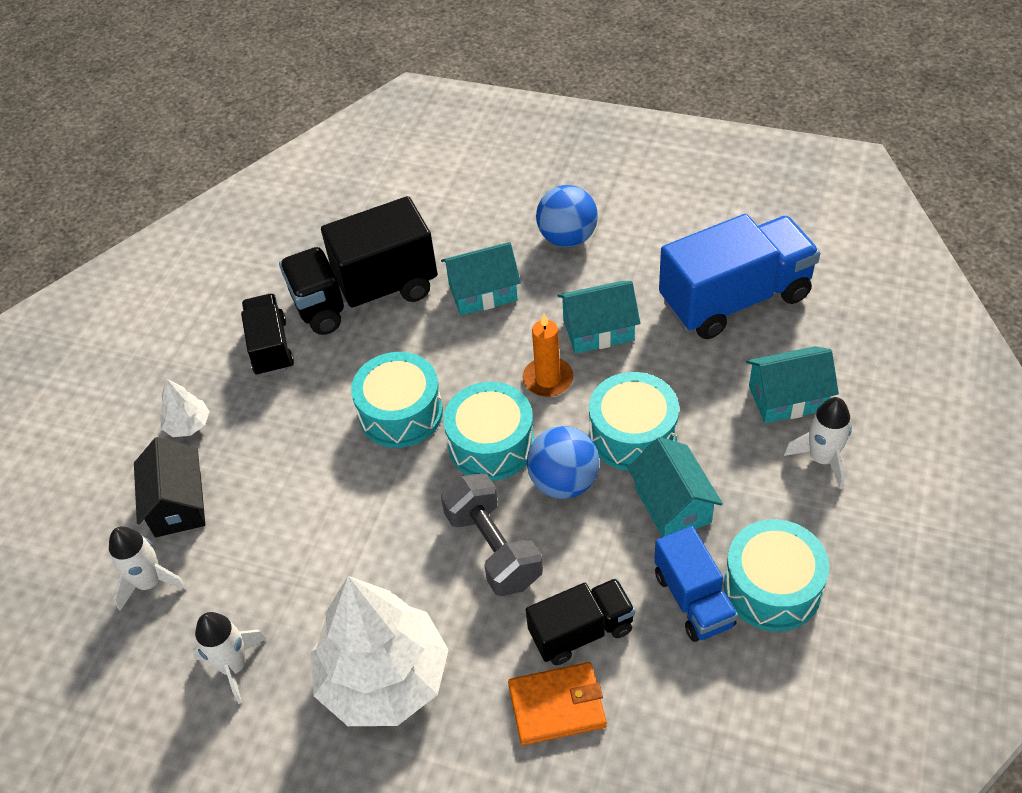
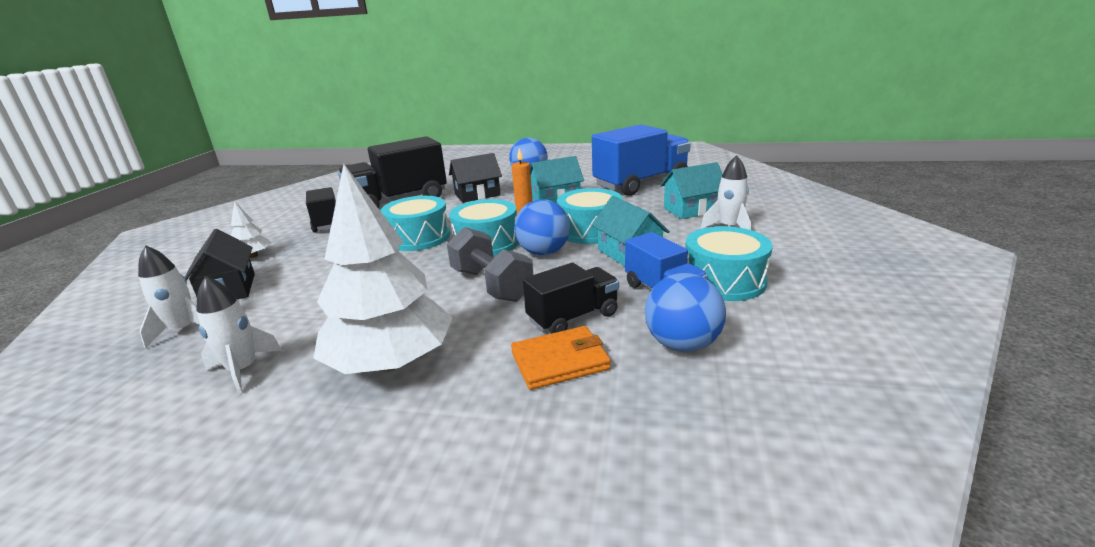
camera: 10 degrees left, 25 degrees down
(483, 293) = (477, 195): turquoise house -> black house
(688, 700) = (682, 344): none -> blue ball

